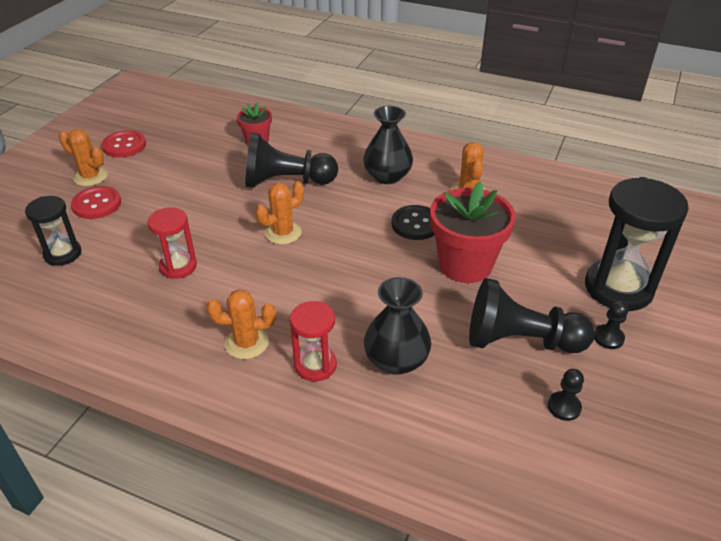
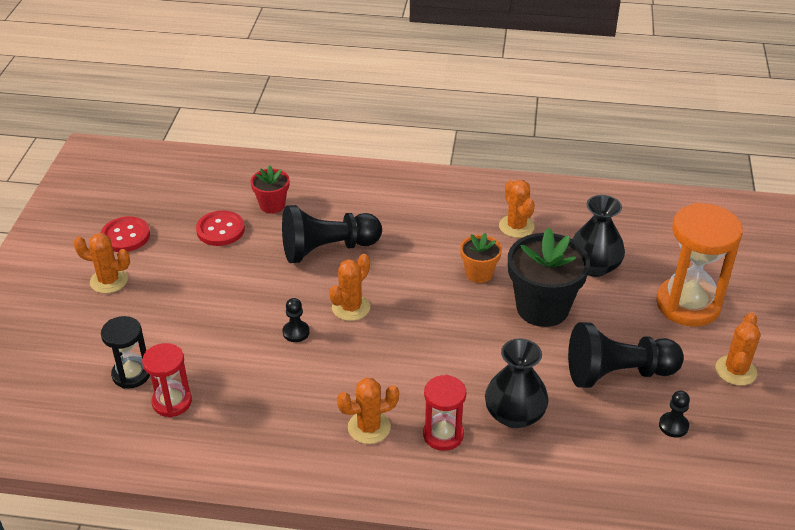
camera: 15 degrees left, 0 degrees up
(97, 204) = (135, 312): red button -> red button (220, 230)
(178, 266) = (261, 364): red hourglass -> red hourglass (172, 402)
(387, 176) = (429, 224): black vase -> black vase (594, 266)
(415, 224) = (479, 273): black button -> orange flower pot
(465, 265) = (542, 308): red flower pot -> black flower pot
(608, 338) = (692, 355): black pawn -> black pawn (296, 332)
(618, 288) = (688, 305): black hourglass -> orange hourglass
(652, 363) = (735, 370): none -> orange cactus

